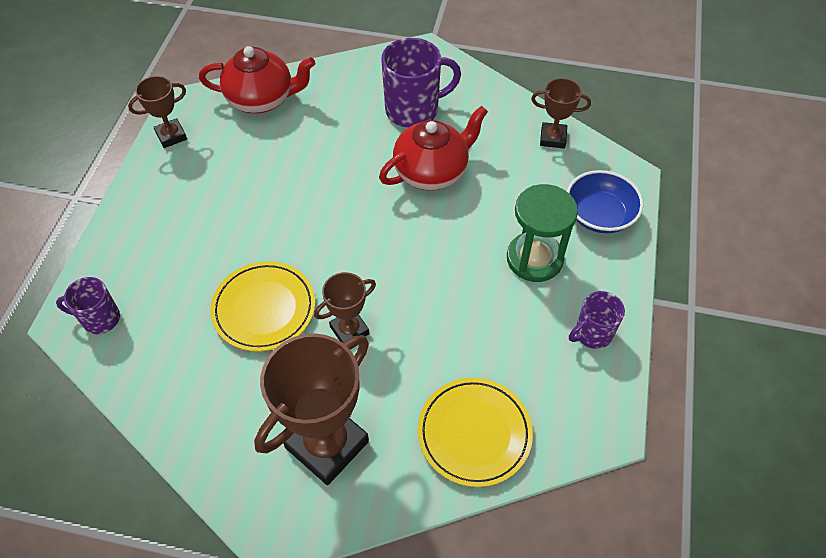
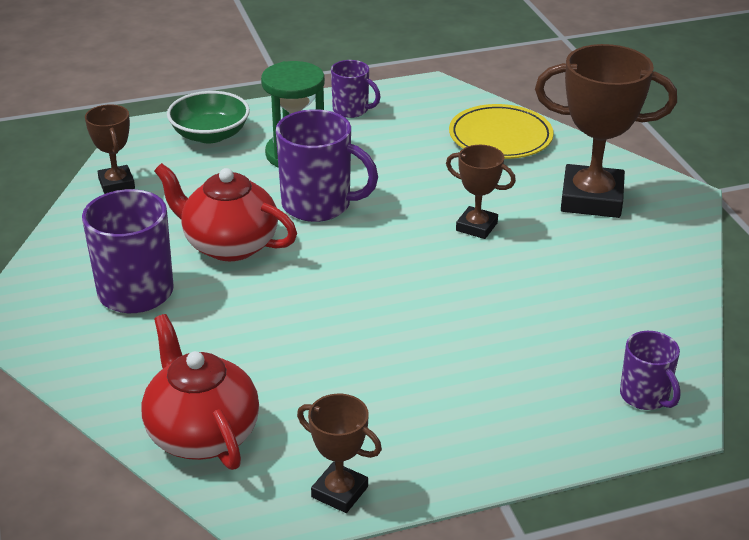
camera: 120 degrees left, 20 degrees down
(264, 308) = (509, 286): yellow plate -> none
(449, 242) = (318, 205): none -> purple mug
(599, 215) = (210, 135): blue bowl -> green bowl

